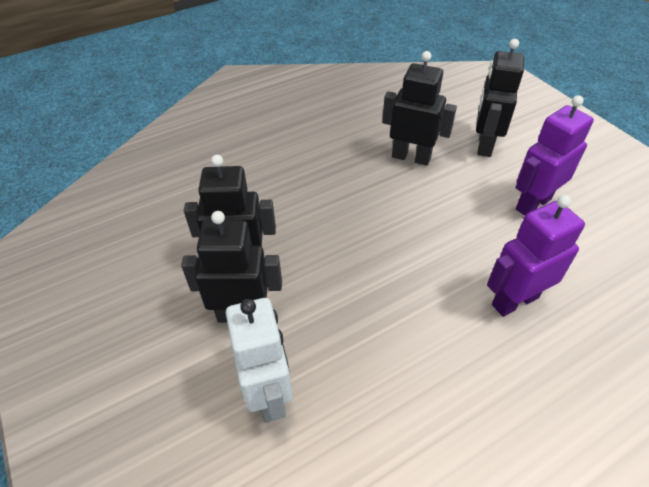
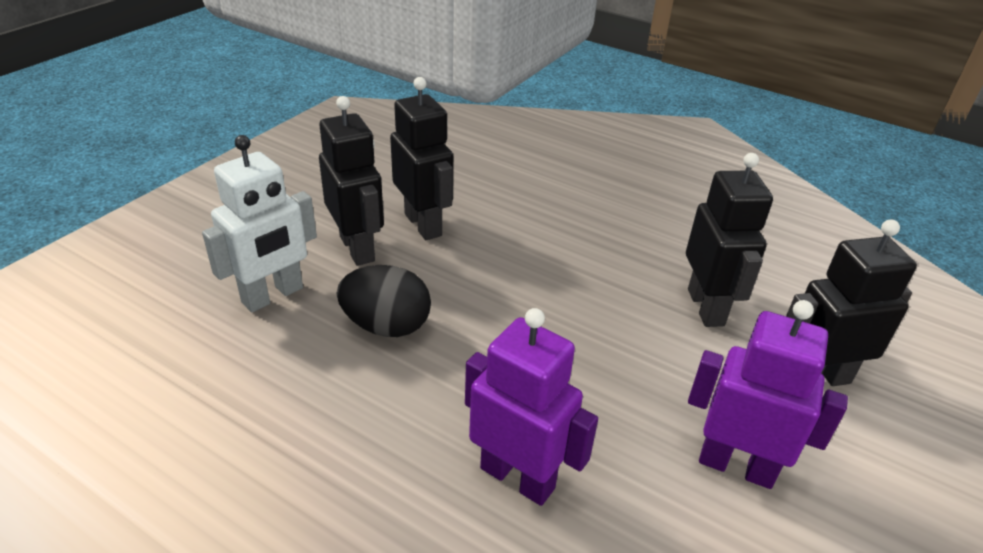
camera: 60 degrees right, 10 degrees down
(348, 324) = (386, 326): none -> black egg

